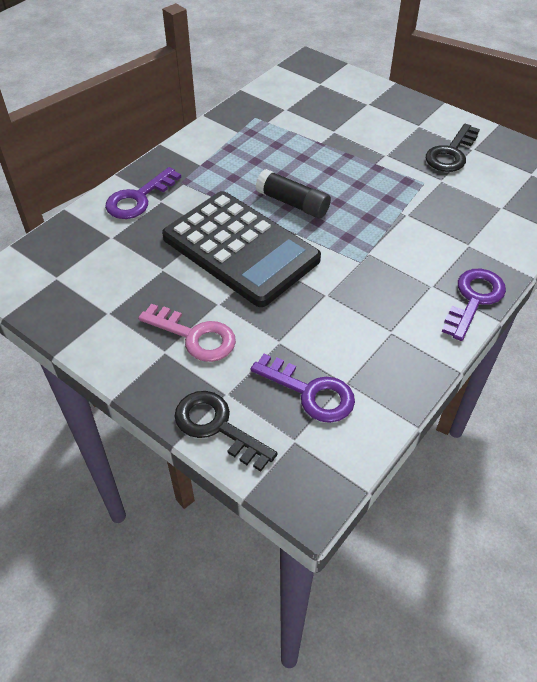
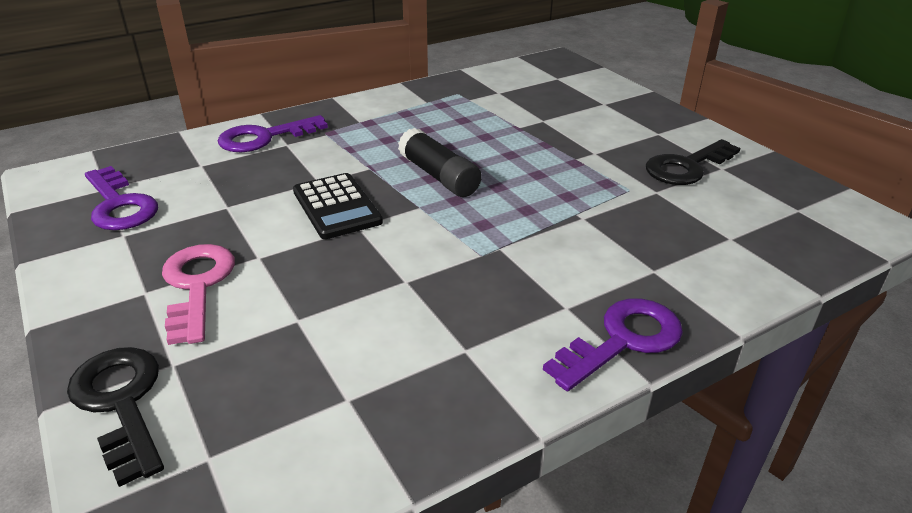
camera: 20 degrees right, 15 degrees down
(195, 336) = (197, 285): pink key -> pink key turned 150 degrees counterclockwise
(240, 248) = (336, 207): black calculator -> black calculator, size x0.51
(311, 392) = (286, 397): purple key -> purple key (119, 205)

